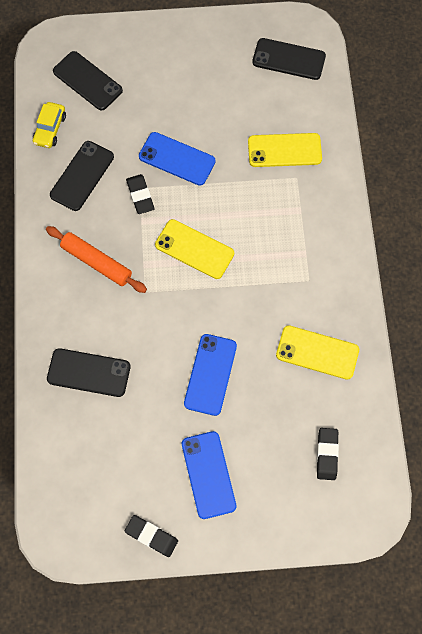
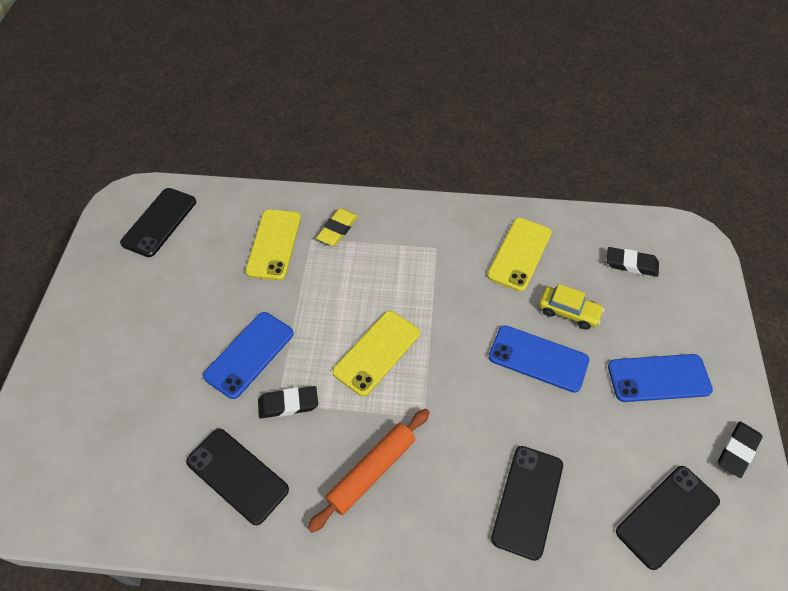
camera: 80 degrees left, 15 degrees down
(50, 129) = (147, 512): yellow car -> yellow car (568, 312)
(87, 81) = (90, 450): black phone -> black phone (667, 516)
(311, 196) = (337, 229): none -> yellow eraser

